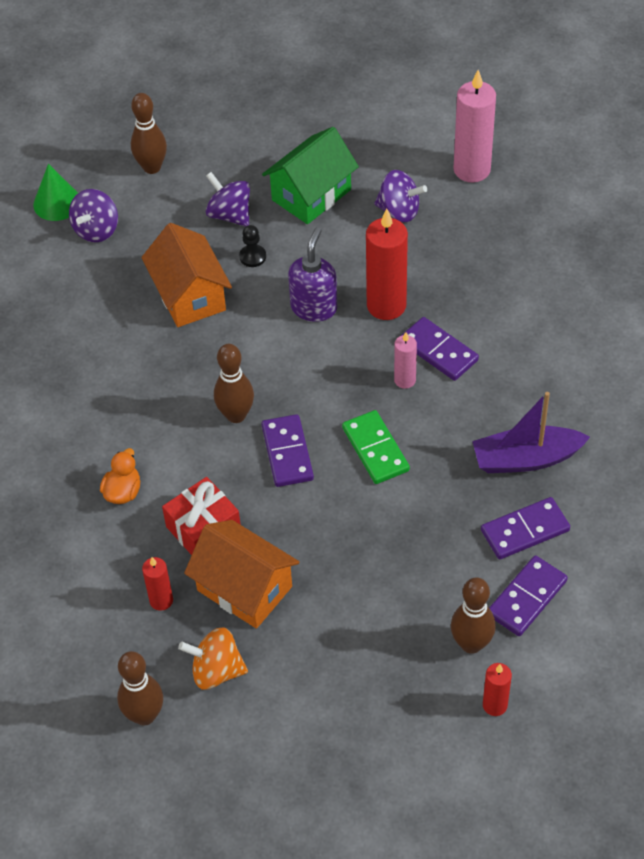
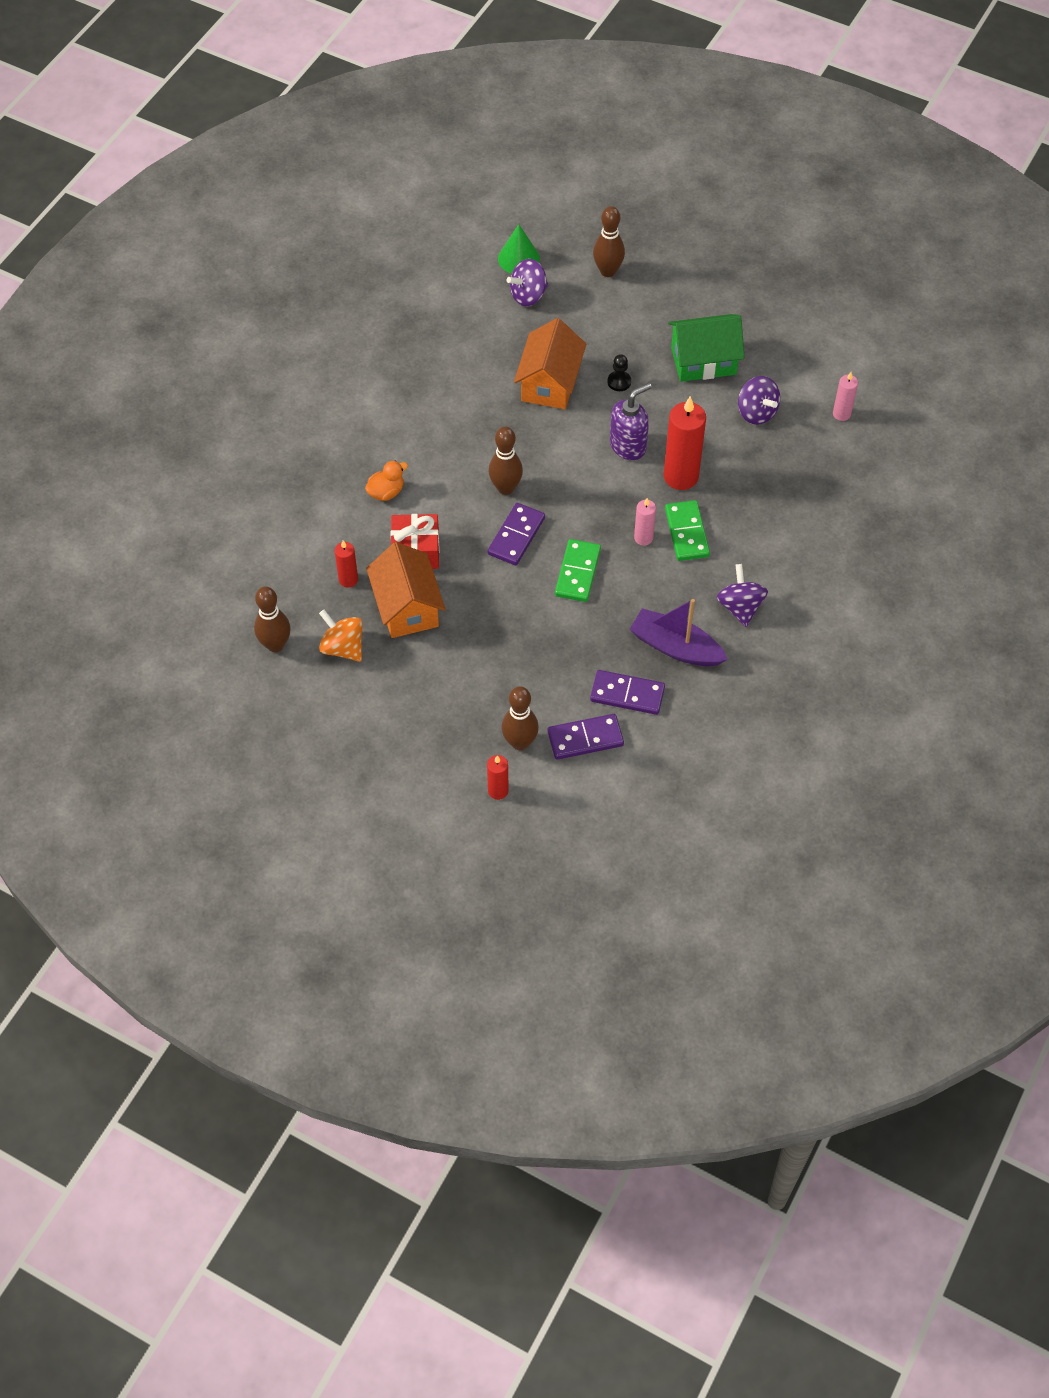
camera: 35 degrees right, 5 degrees up
(230, 215) = (631, 340): purple spinning top -> purple spinning top (740, 607)
(438, 351) = (686, 533): purple domino -> green domino
(472, 169) = (841, 414): pink candle -> pink candle, size x0.53

